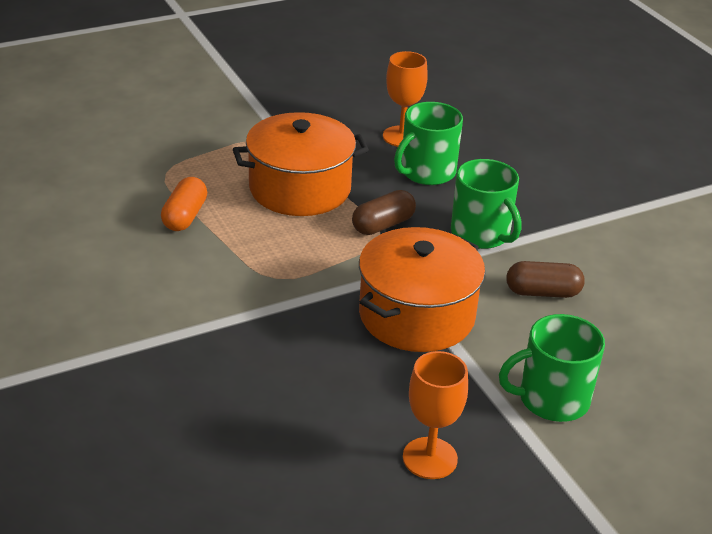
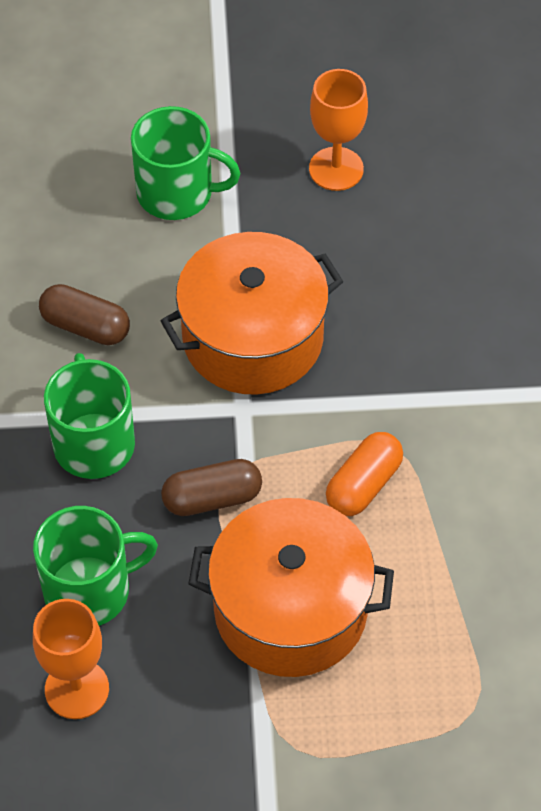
camera: 155 degrees left, 20 degrees up
(185, 216) = (472, 598): orange capsule -> orange capsule (363, 485)

